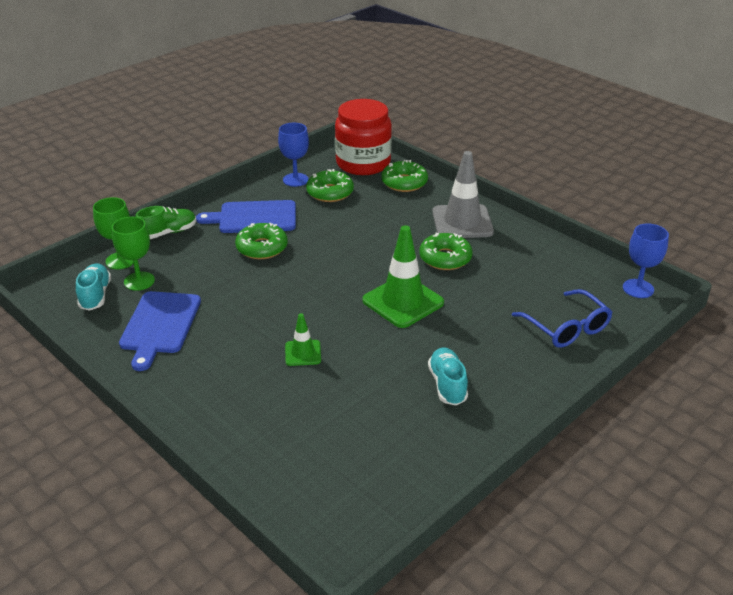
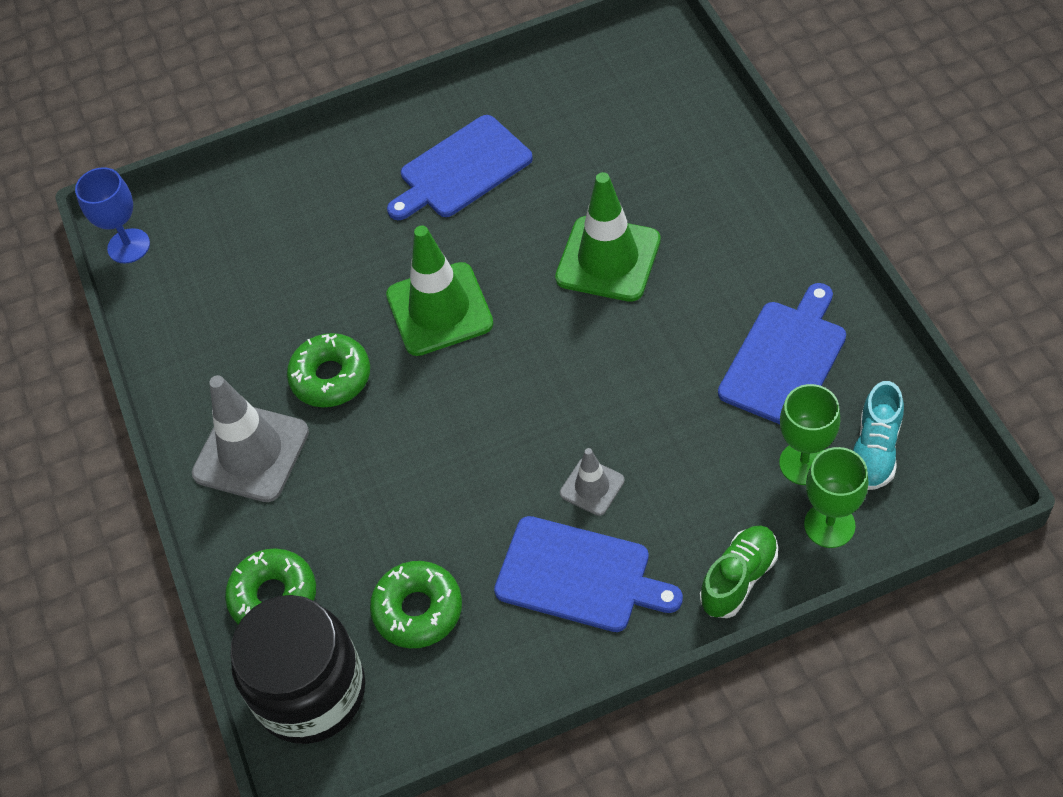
camera: 150 degrees left, 20 degrees up
(168, 233) = (738, 578): green shoe -> green shoe turned 135 degrees clockwise
(262, 248) = (592, 487): green donut -> grey traffic cone
(295, 180) = (462, 676): blue goblet -> none
(303, 353) = (608, 259): green traffic cone -> green traffic cone, size x1.92
(363, 163) = (310, 691): red jar -> black jar
(447, 385) = (462, 170): turquoise shoe -> blue cutting board
(566, 328) = (269, 210): blue glasses -> none

